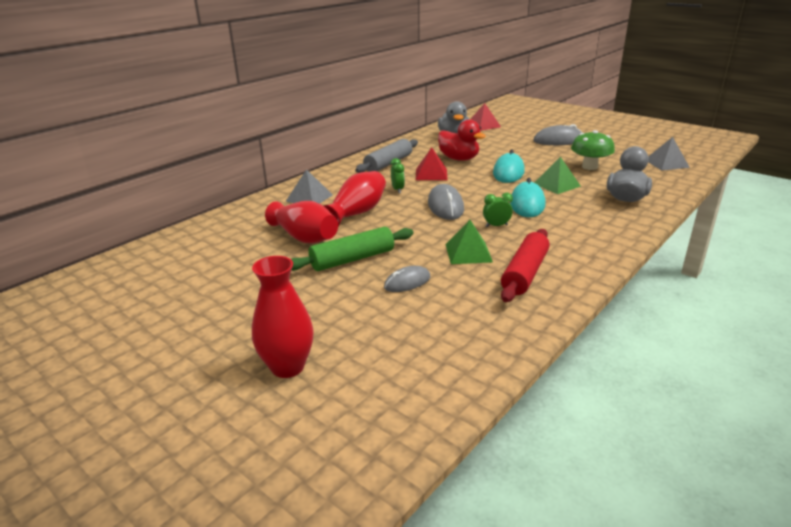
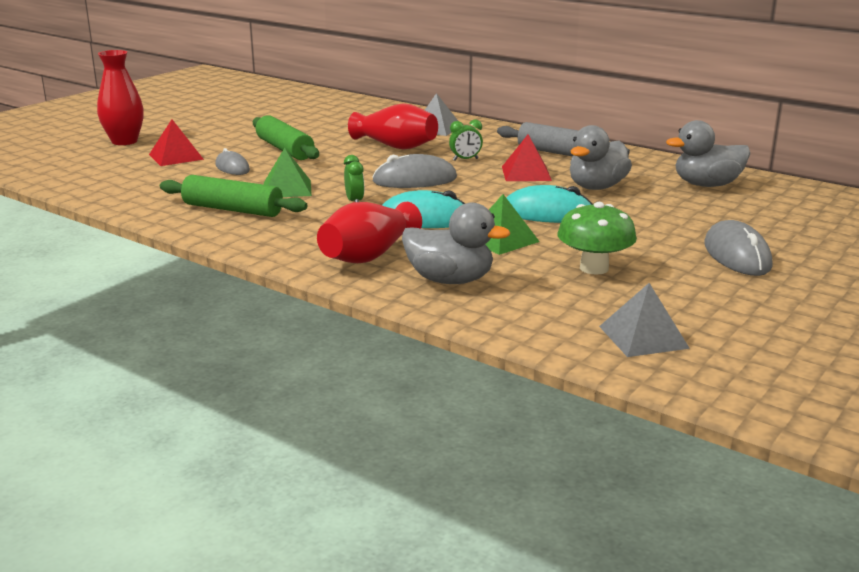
camera: 85 degrees right, 5 degrees down
(304, 238) = (335, 132): red vase -> red vase (368, 256)
(459, 159) = (596, 187): red duck -> grey duck
(483, 125) = (794, 204): red pyramid -> red pyramid (176, 156)
(524, 273) = (233, 209): red rolling pin -> green rolling pin

